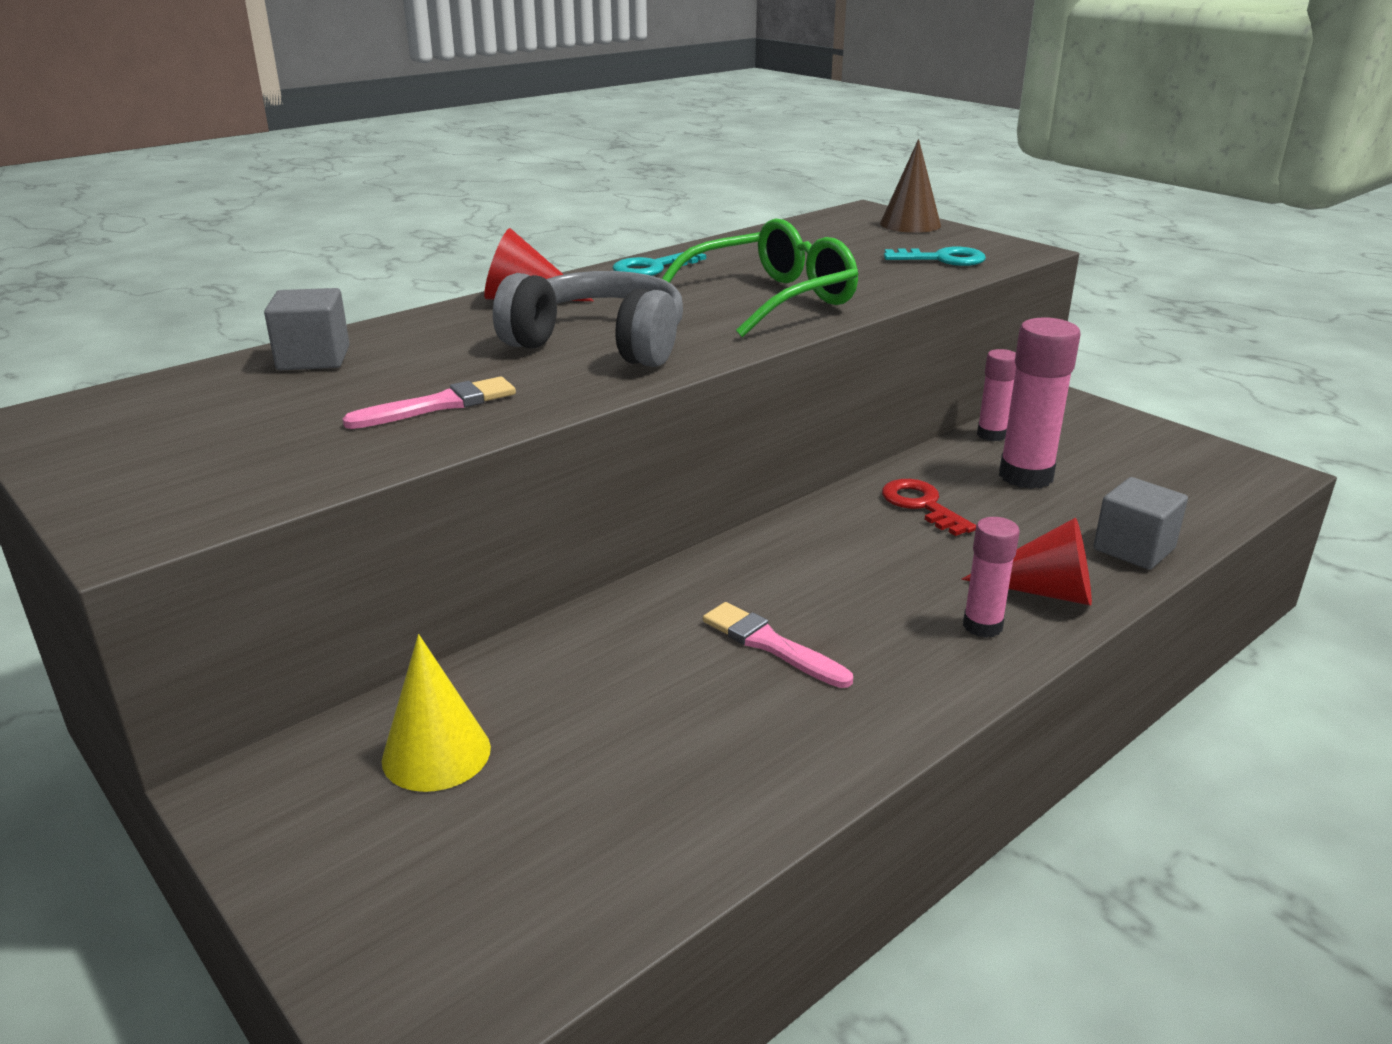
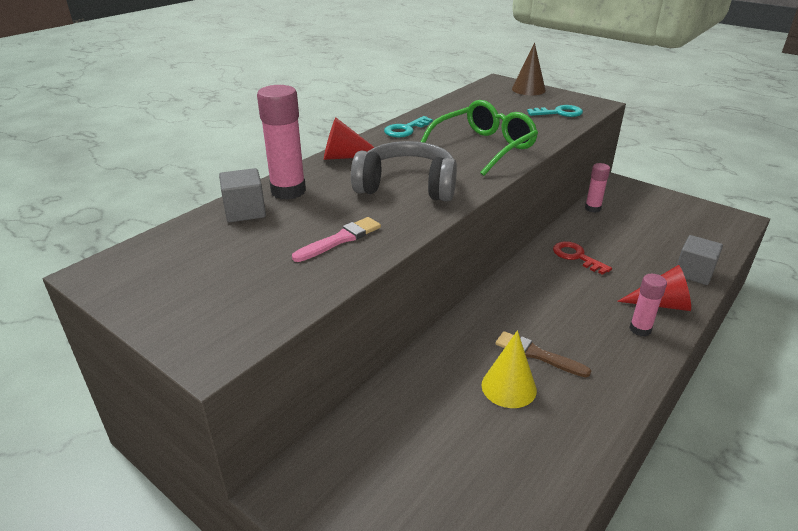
camera: 10 degrees left, 5 degrees up
(436, 753) = (387, 450): yellow cone -> yellow cone (509, 387)
(771, 645) = (537, 354): pink brush -> brown brush
(1025, 476) = (621, 233): pink glue stick -> pink glue stick (288, 191)

